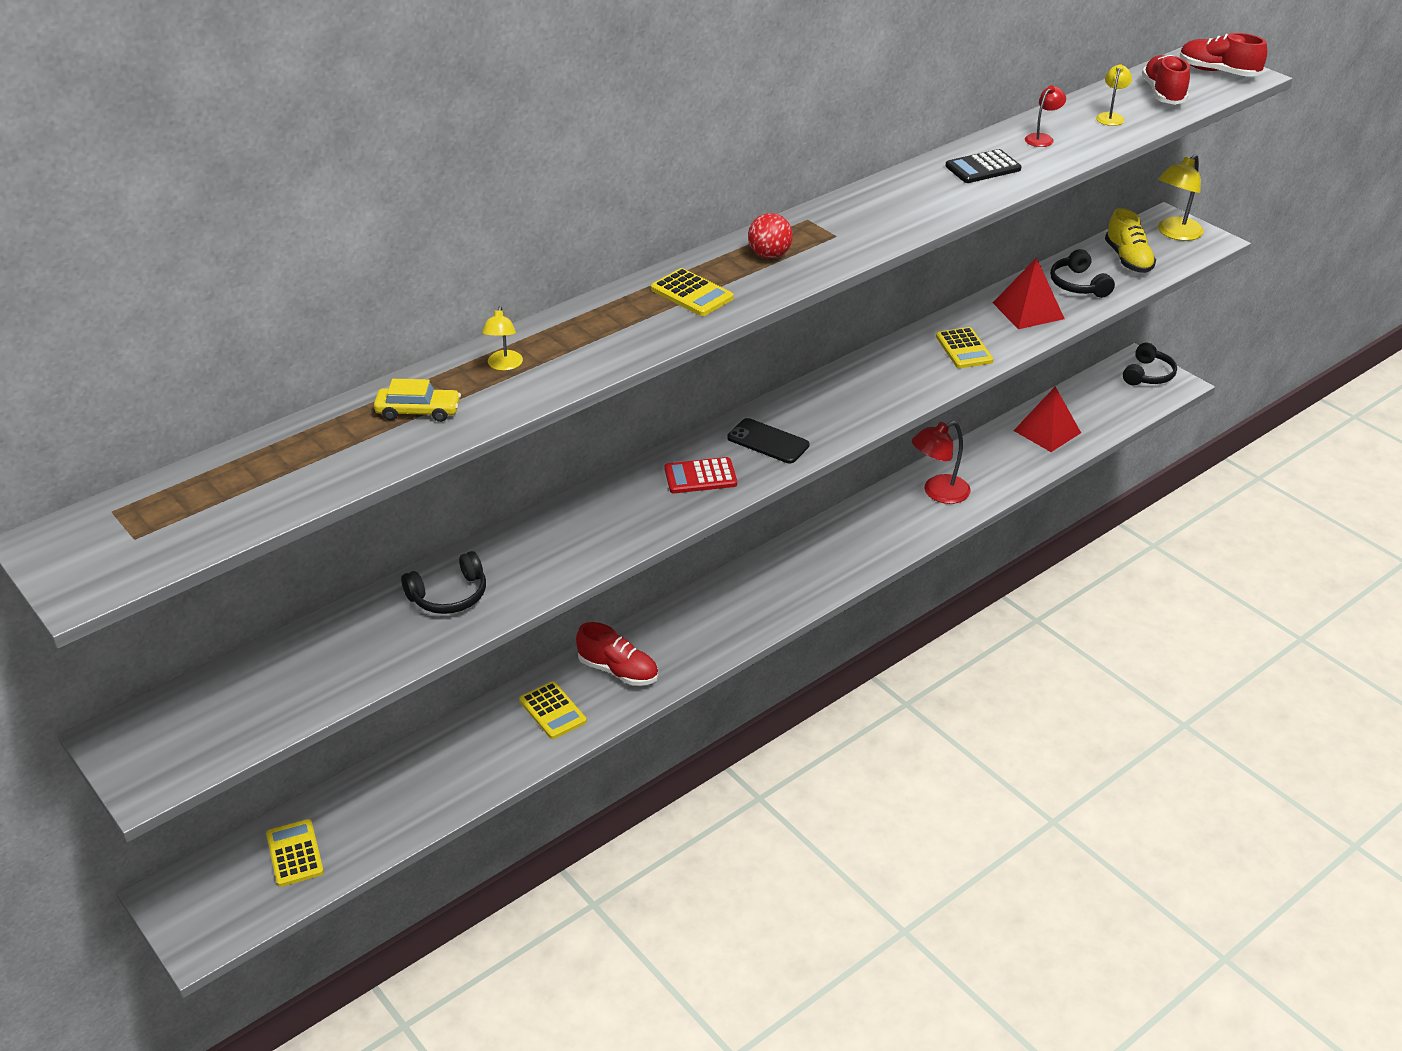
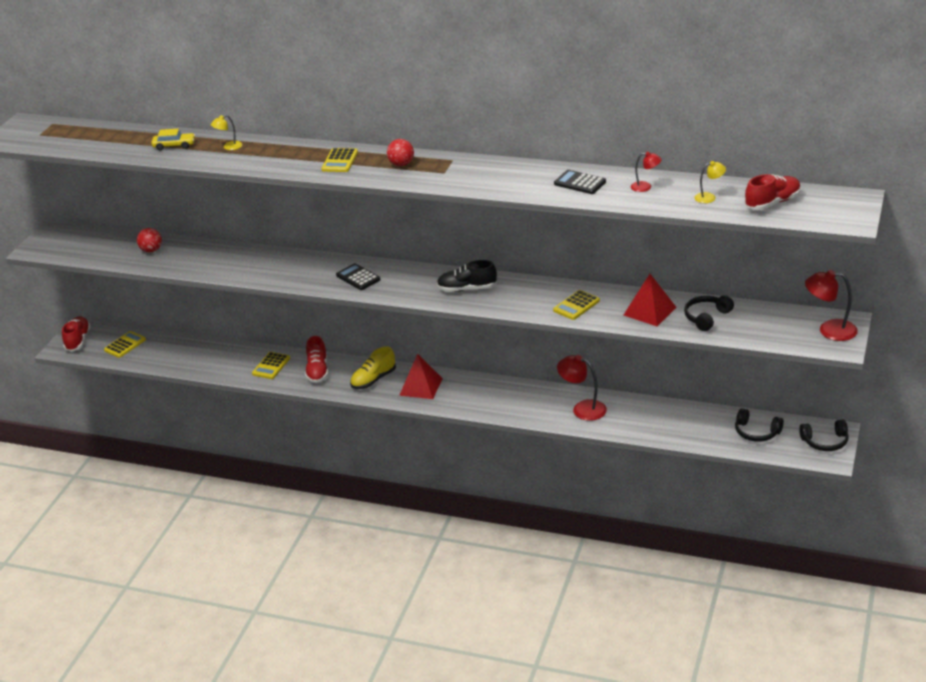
camera: 60 degrees right, 5 degrees down
(355, 642) = (151, 250): none -> red ball
(418, 411) = (174, 146): yellow car -> yellow car turned 60 degrees counterclockwise
(449, 596) = (202, 256): black headphones -> black headphones (756, 432)
(700, 477) = (358, 277): red calculator -> black calculator
(768, 442) = (410, 283): black phone -> none
(835, 406) = (467, 289): none -> black shoe
(1047, 431) = (700, 424): red pyramid -> red pyramid (421, 386)
(1128, 259) = (766, 324): yellow shoe -> yellow shoe (373, 380)
(1175, 233) = (829, 330): yellow lamp -> red lamp
(1218, 72) = (839, 210): red shoe -> red shoe (78, 340)

